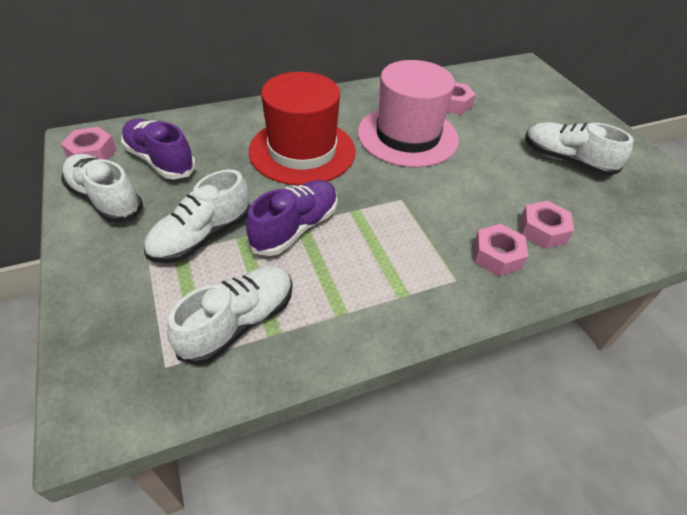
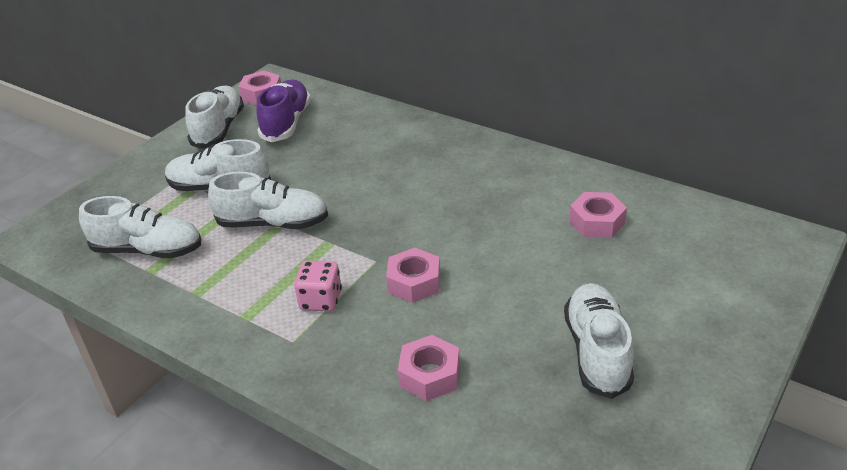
camera: 60 degrees right, 10 degrees down
(295, 228) = (273, 223): purple shoe -> white shoe
(302, 151) = (381, 175): red hat -> none
(407, 136) = (487, 220): pink hat -> none
(421, 244) = (321, 300): none -> pink dice
(496, 256) = (353, 355): pink nut -> pink nut (414, 282)

